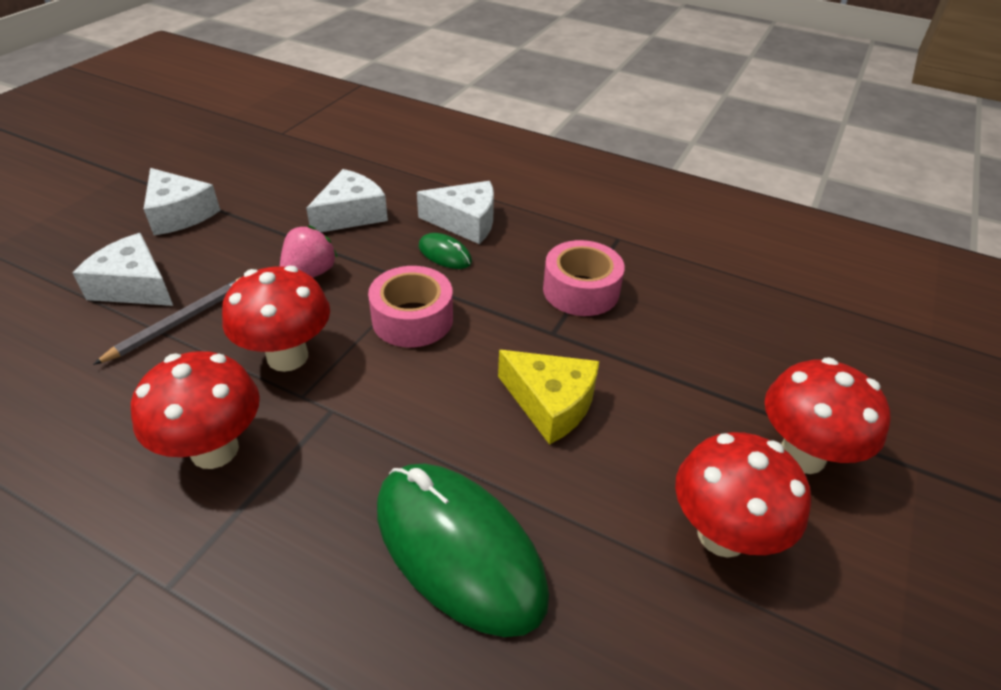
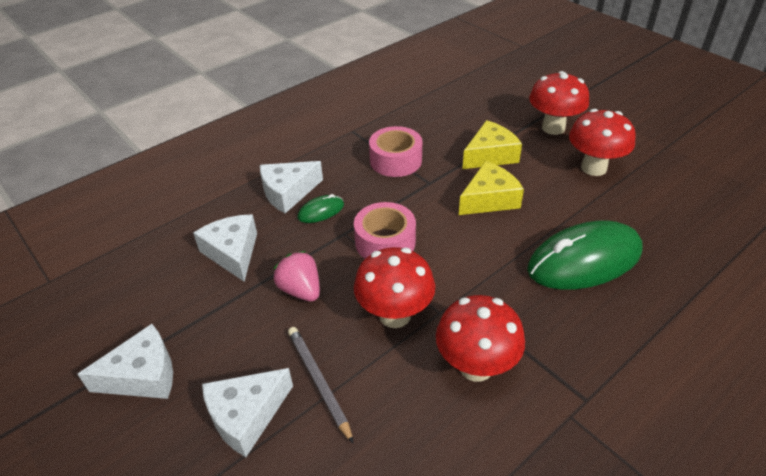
camera: 65 degrees left, 0 degrees up
(465, 222) = (288, 192): white cheese -> white cheese turned 150 degrees counterclockwise
(660, 385) = (490, 155): none -> yellow cheese

